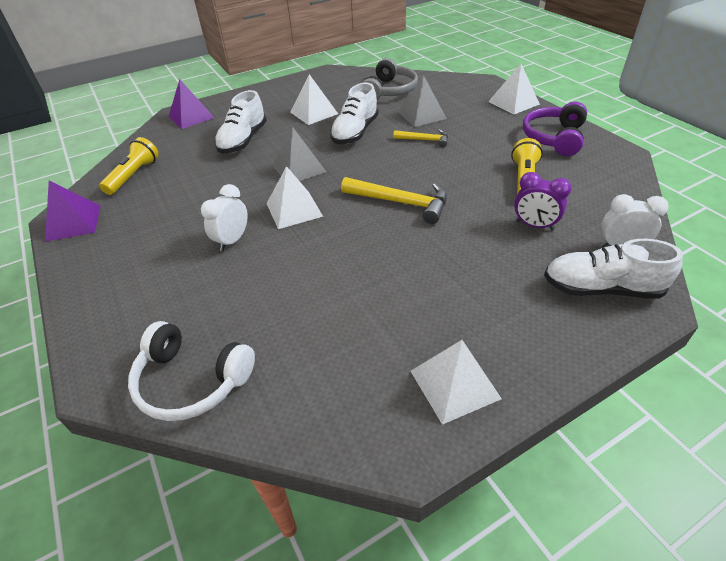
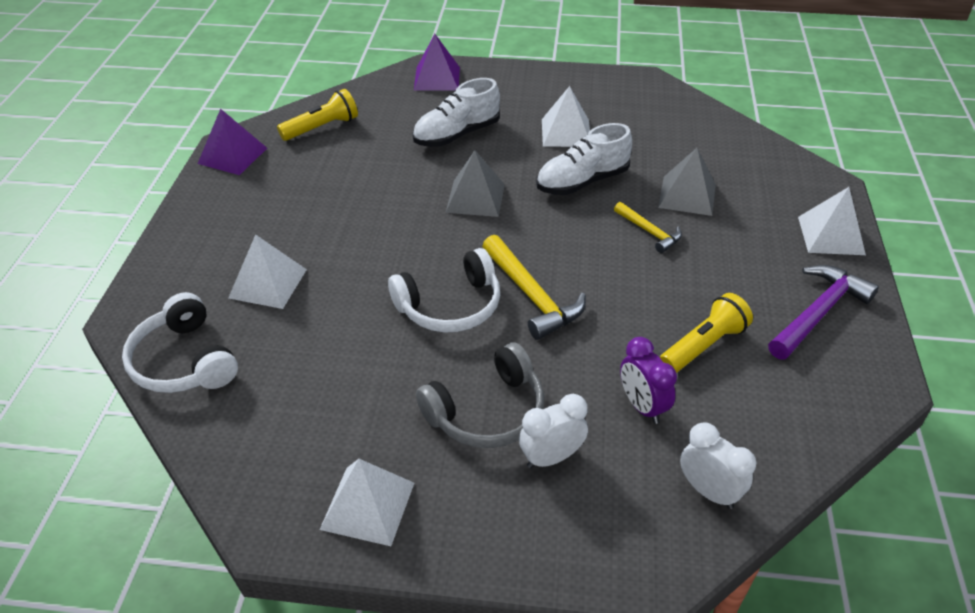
camera: 35 degrees right, 0 degrees up
(232, 240) = (335, 247): white clock -> white clock (551, 457)
(294, 209) = (421, 245): white pyramid -> white pyramid (268, 283)
(357, 233) = (450, 306): none -> white headphones
(390, 90) = (689, 141): grey headphones -> grey headphones (487, 412)
(554, 138) = (818, 313): purple headphones -> purple hammer
(601, 288) = (621, 518): white shoe -> none

